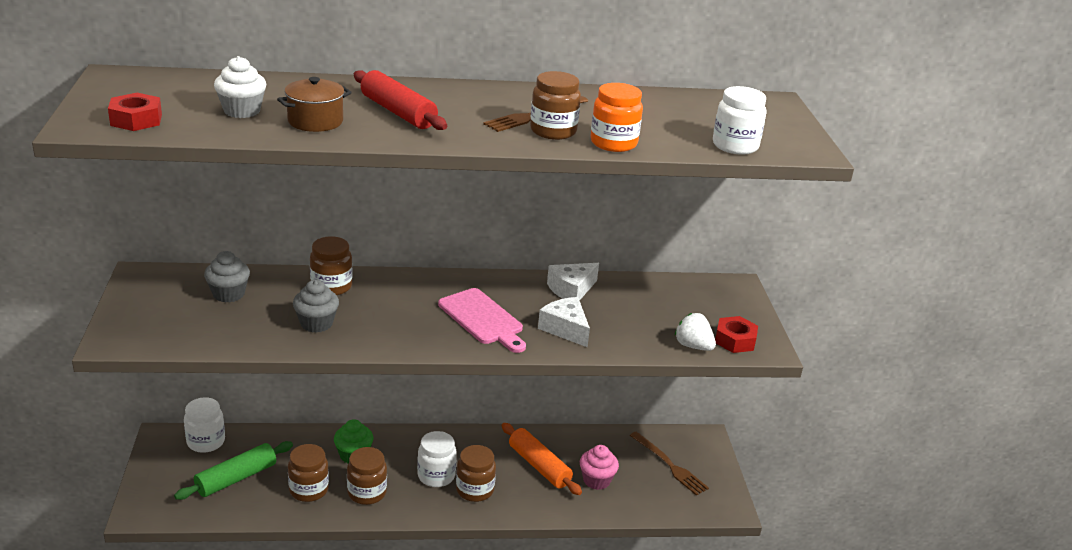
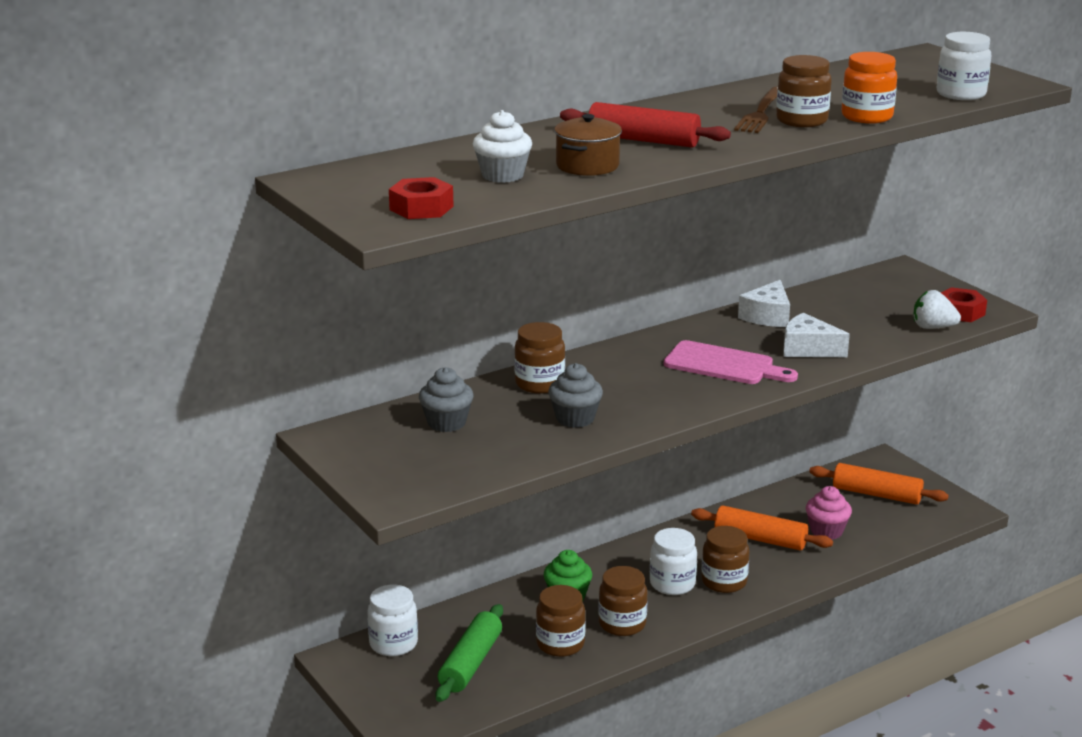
camera: 25 degrees left, 5 degrees down
(669, 465) = (876, 494): brown fork -> orange rolling pin

